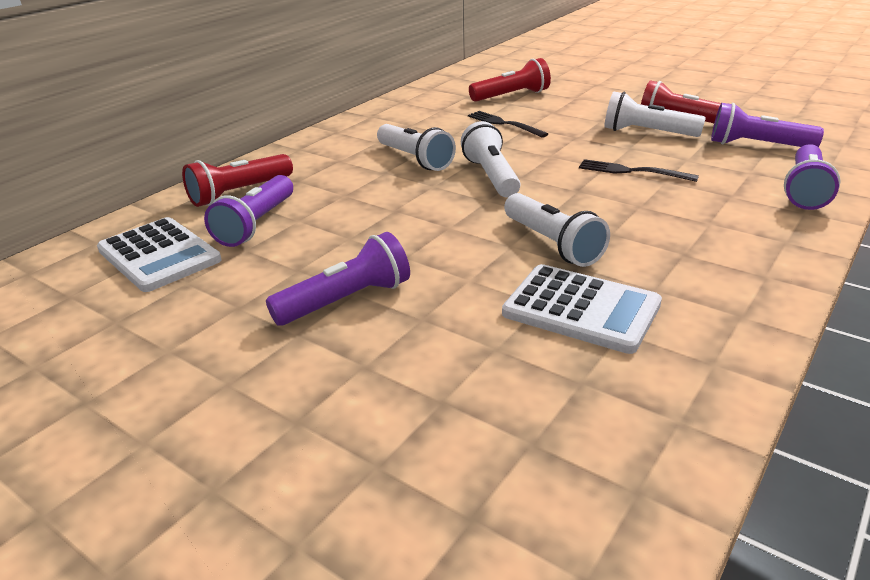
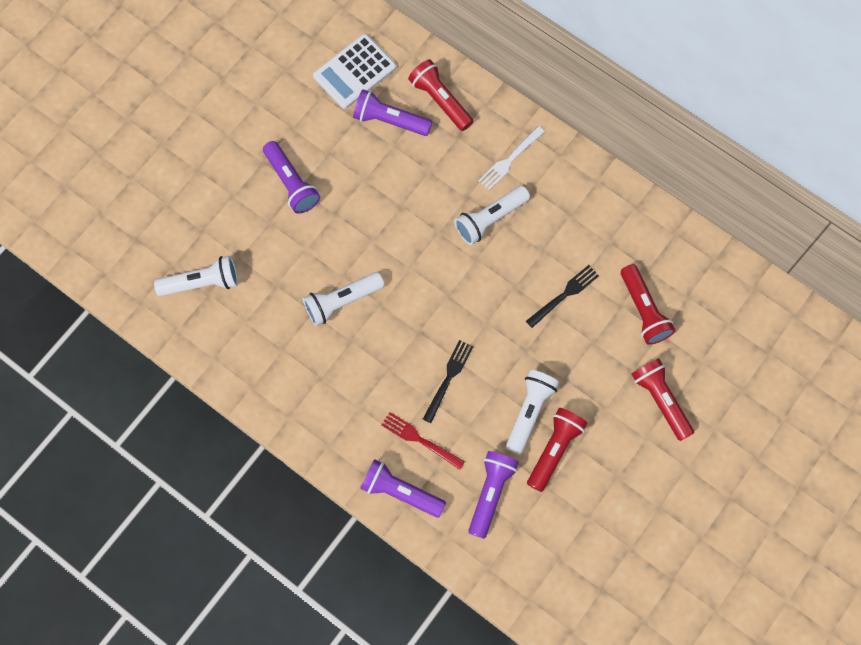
camera: 90 degrees right, 40 degrees up
(337, 153) = (509, 160): none -> white fork
(491, 176) = (450, 274): white flashlight -> white flashlight (202, 283)
(581, 309) = (268, 305): white calculator -> none
(600, 88) = (660, 400): none -> red flashlight
(725, 183) = (419, 439): none -> red fork

